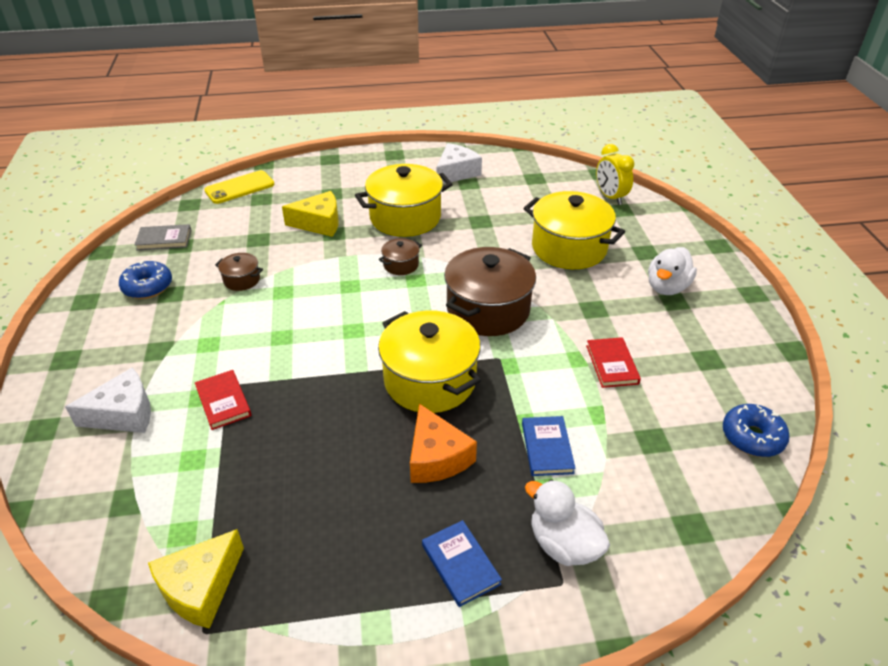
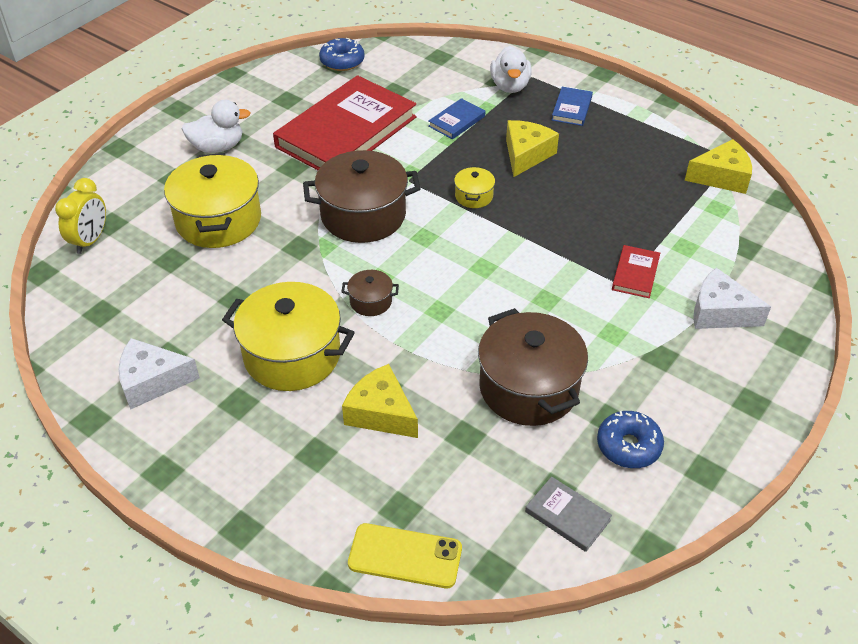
camera: 135 degrees left, 5 degrees up
(242, 280) = (528, 387): brown pot -> brown pot, size x2.18
(430, 380) = (474, 196): yellow pot -> yellow pot, size x0.46
(436, 457) = (526, 155): orange cheese -> yellow cheese
(612, 364) = (346, 132): red book -> red book, size x2.44

